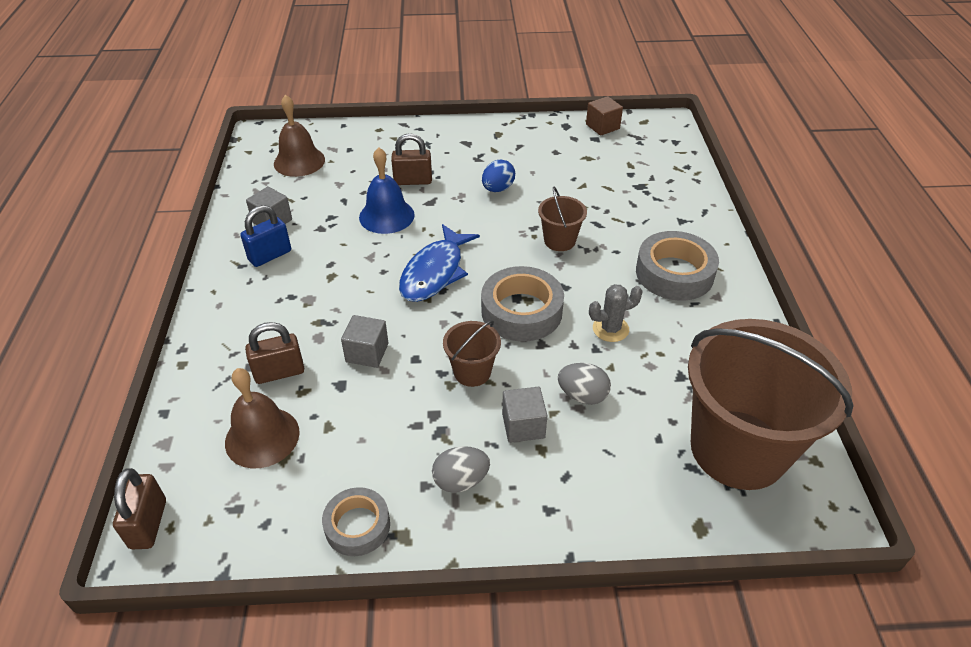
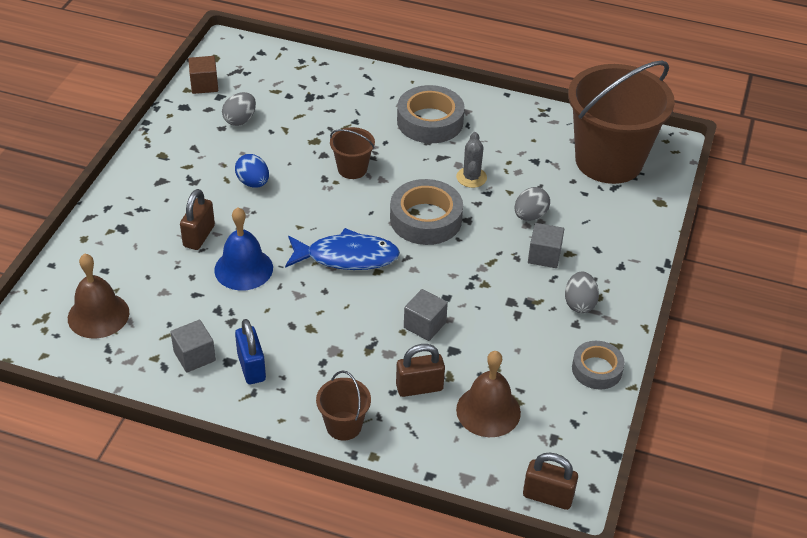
camera: 70 degrees left, 0 degrees up
(279, 372) = (419, 387): brown padlock -> brown padlock turned 75 degrees clockwise
(435, 272) = (347, 257): blue fish -> blue fish turned 45 degrees counterclockwise
(472, 372) = (478, 267): brown bucket -> brown bucket (344, 425)
(573, 158) = (240, 120): none -> grey egg

